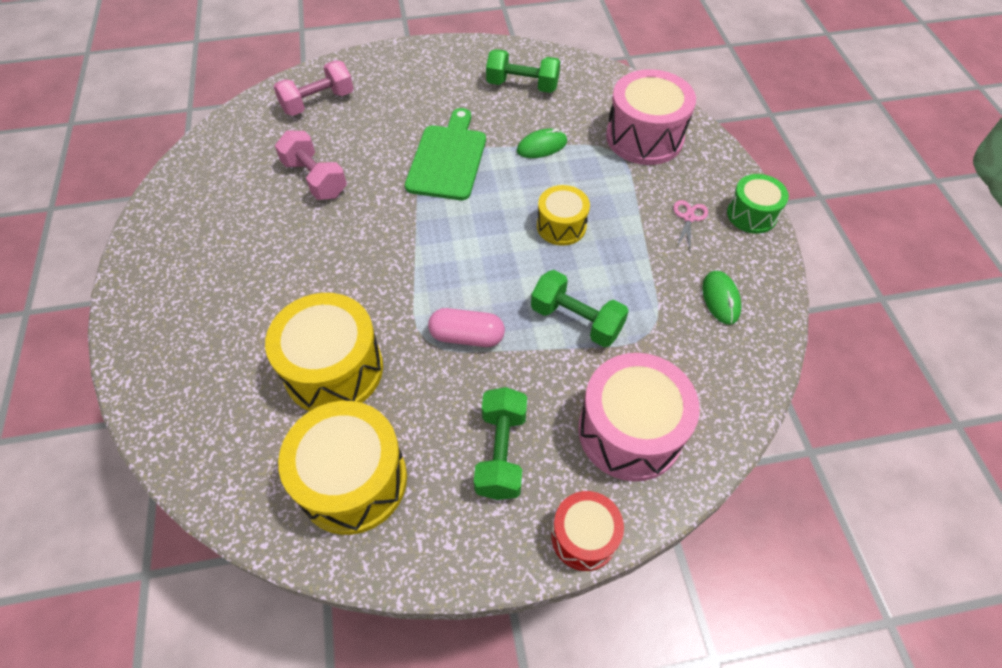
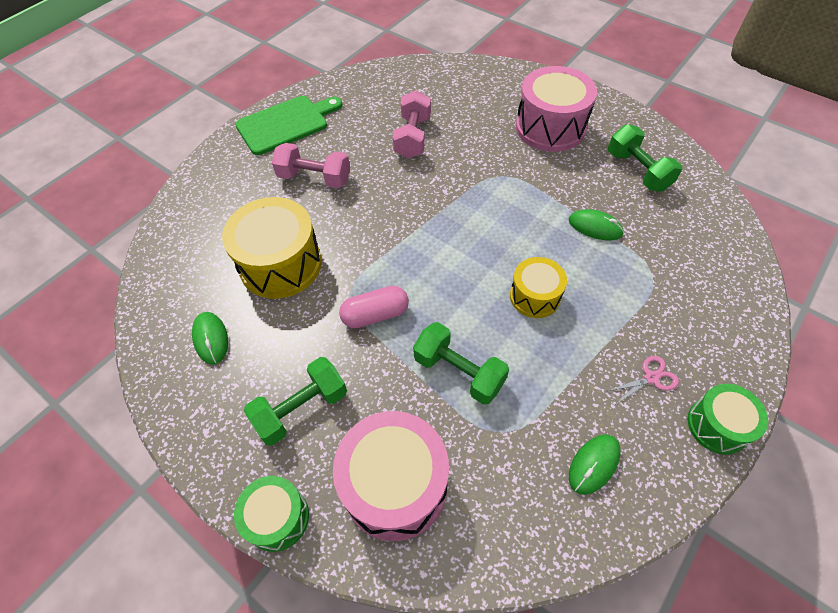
camera: 50 degrees right, 0 degrees up
(318, 102) = (474, 88): pink dumbbell -> pink dumbbell (314, 178)
(353, 480) = (211, 339): yellow drum -> green mouse
(448, 159) = (513, 185): green cutting board -> green cutting board (286, 124)
(467, 336) = (375, 315): pink capsule -> pink capsule turned 75 degrees counterclockwise
(576, 320) = (459, 372): green dumbbell -> green dumbbell turned 45 degrees counterclockwise
(584, 537) = (277, 518): red drum -> green drum
(644, 137) = (695, 283): pink drum -> pink drum (550, 127)

